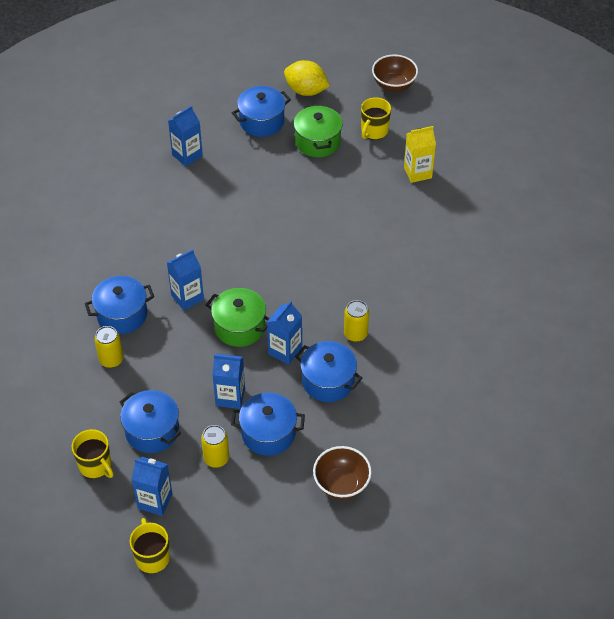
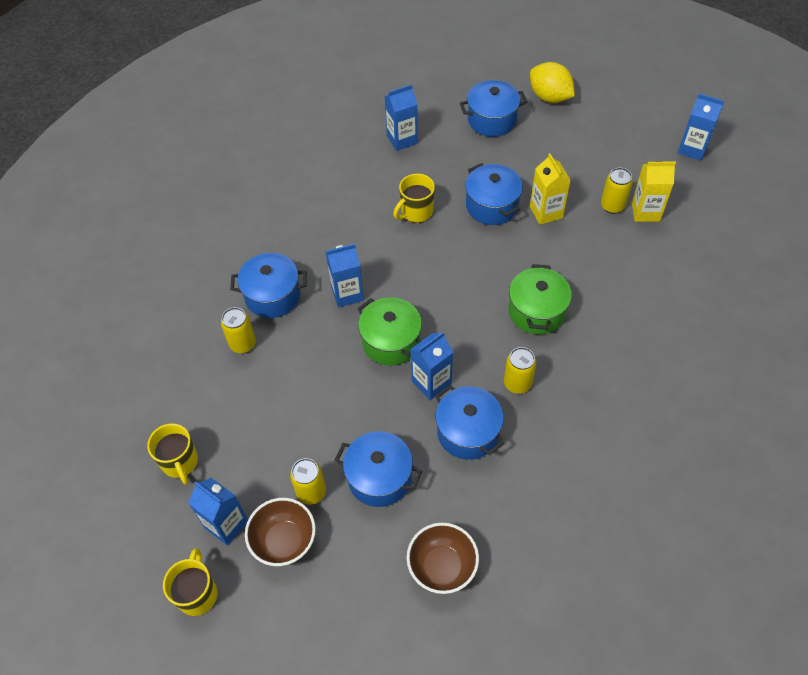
camera: 20 degrees right, 5 degrees up
(152, 431) = (254, 438): blue pot -> blue pot (492, 206)
(230, 397) = (352, 421): blue carton -> blue carton (692, 149)
(317, 141) = (544, 154): green pot -> green pot (536, 311)
(335, 191) = (546, 212): none -> yellow carton
(374, 131) = (610, 155): yellow mug -> yellow mug (416, 212)
(389, 174) = (612, 206): none -> yellow can
(394, 85) = (647, 110): brown bowl -> brown bowl (284, 541)

